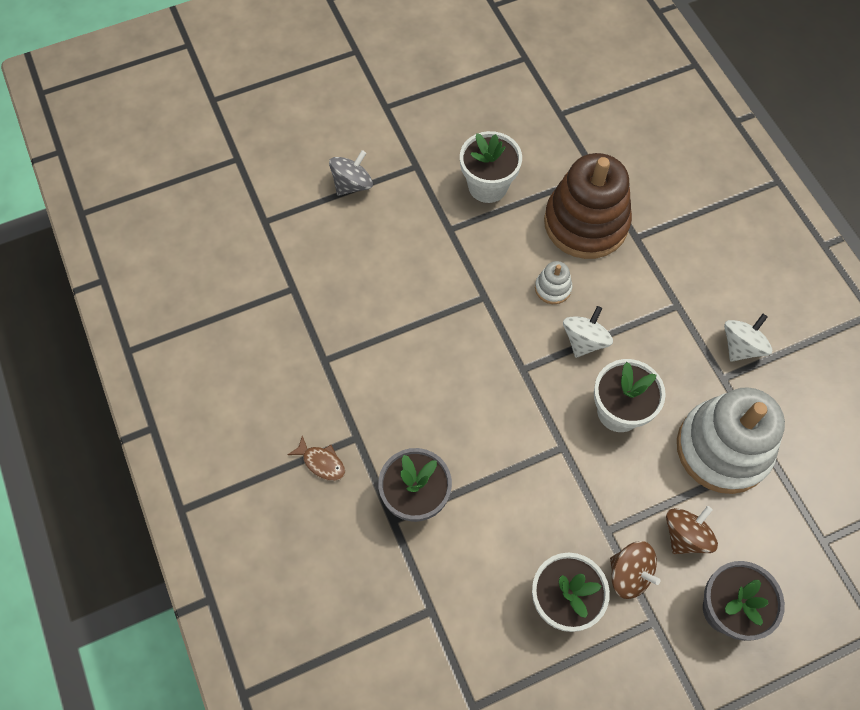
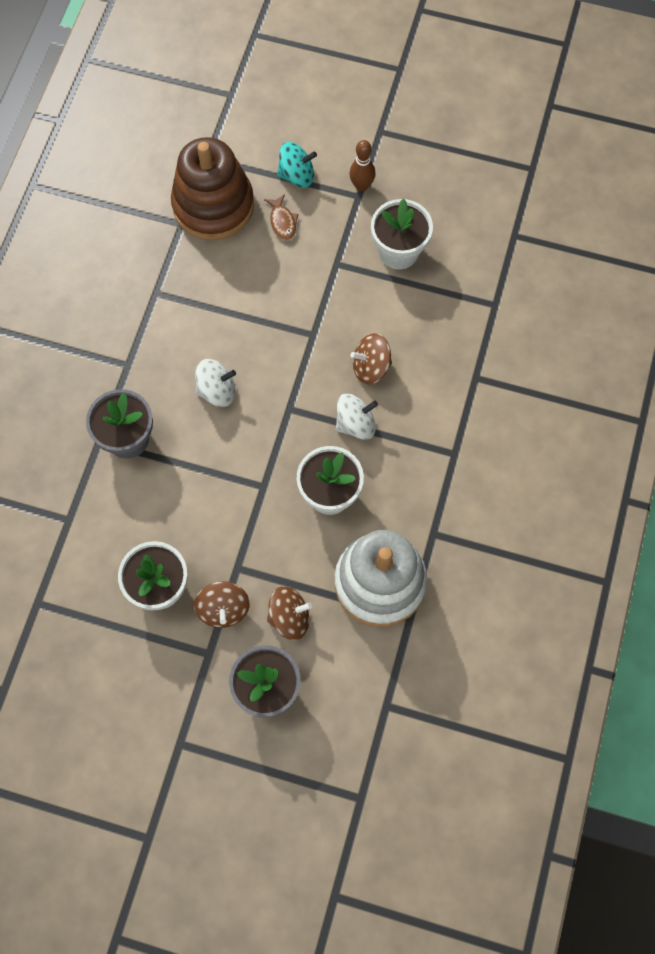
camera: 40 degrees right, 5 degrees up
(321, 462) = (88, 363): brown fish -> brown fish (282, 222)
(352, 184) = (297, 175): grey spinning top -> turquoise spinning top
(411, 157) = (361, 186): none -> brown bowling pin
(553, 288) = (371, 367): white stacking toy -> brown spinning top
(586, 223) = (447, 337): brown stacking toy -> brown stacking toy (213, 205)
(741, 346) = (472, 522): white spinning top -> white spinning top (217, 391)

